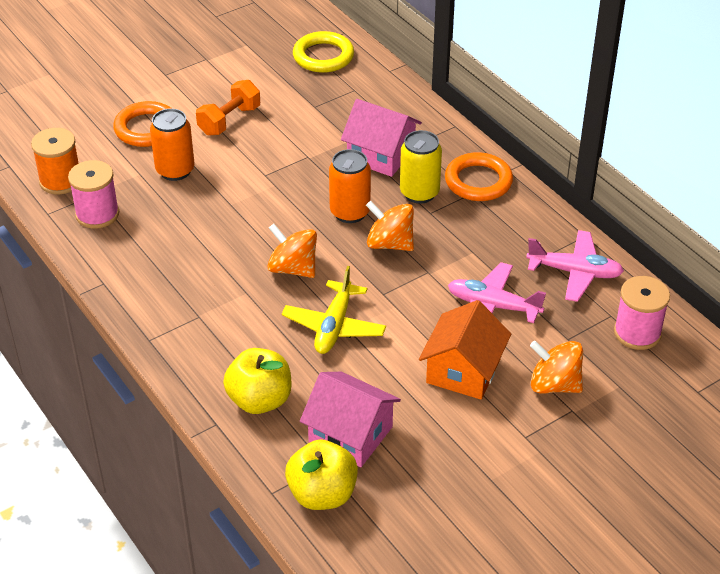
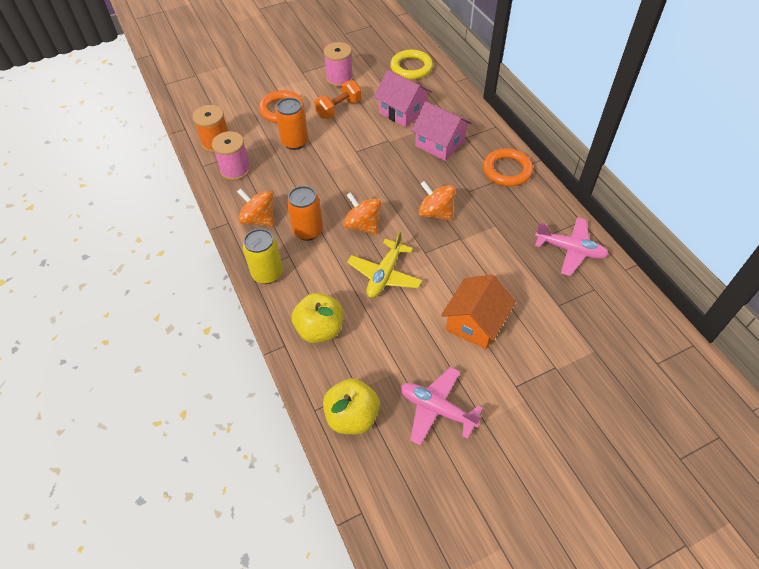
camera: 10 degrees right, 10 degrees up
(350, 212) = (411, 185): orange can -> orange can (308, 231)
(350, 434) = (382, 367): pink house -> pink house (402, 111)
(419, 193) = (463, 175): yellow can -> yellow can (267, 273)
(493, 306) = (505, 271): pink plane -> pink plane (437, 409)
(554, 384) = (544, 343): orange spinning top -> orange spinning top (259, 219)
(637, 333) = (613, 306): pink spool -> pink spool (339, 79)

